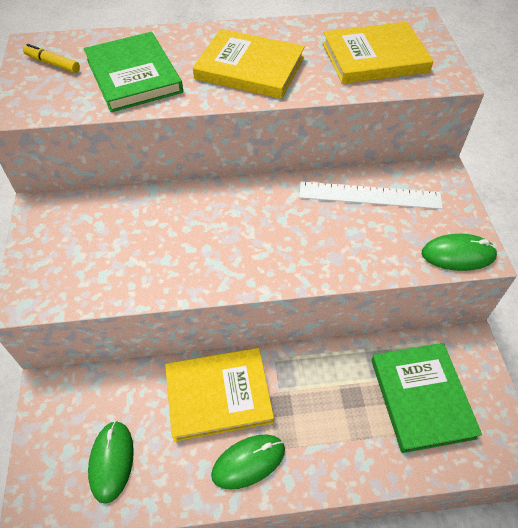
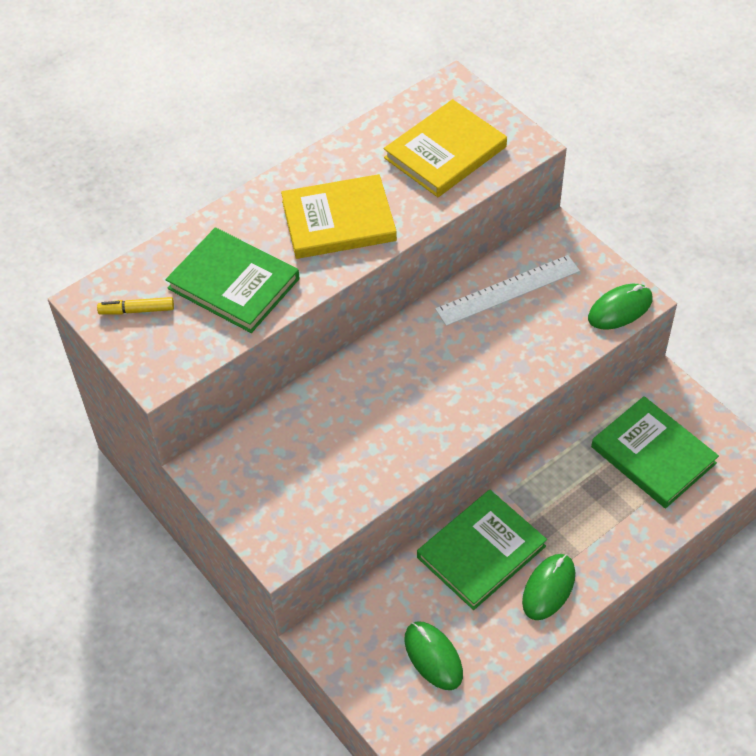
camera: 30 degrees left, 0 degrees up
(218, 395) = (481, 552): yellow book -> green book

